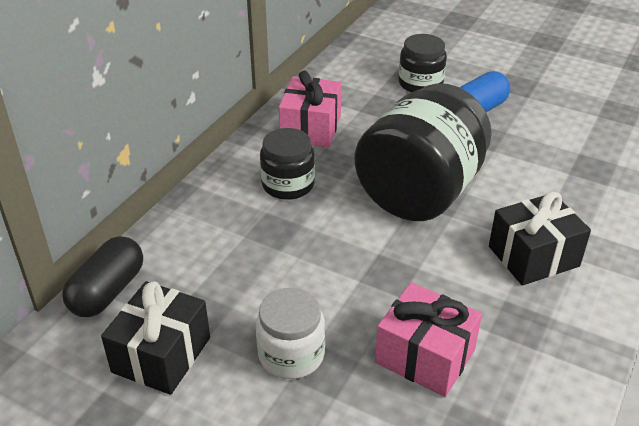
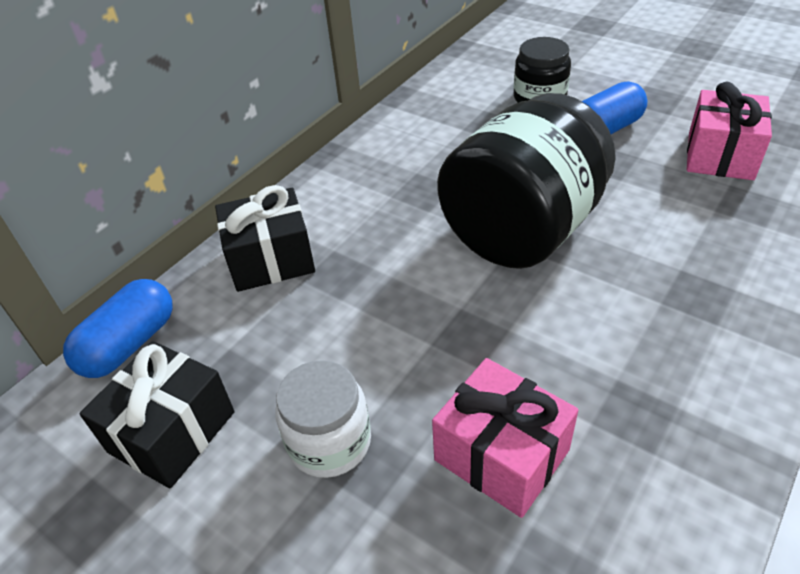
camera: 10 degrees right, 5 degrees up
(108, 291) = (129, 344): black capsule -> blue capsule
(288, 184) = (365, 217): black jar -> none
(311, 128) = (403, 149): pink gift -> pink gift (720, 155)
(533, 256) = (660, 320): black gift -> black gift (271, 259)

